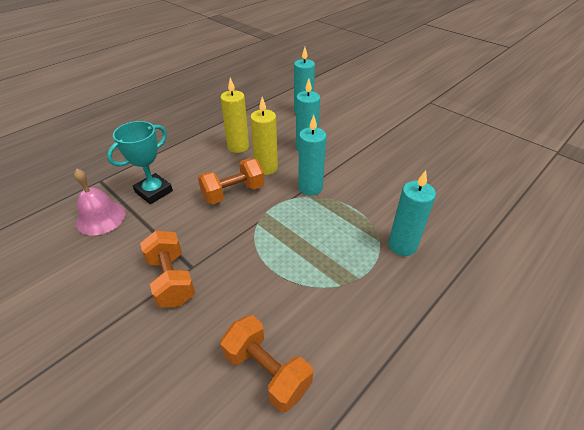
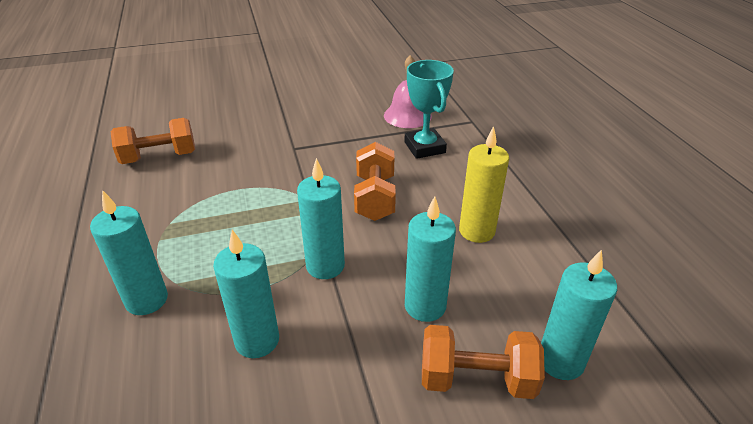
camera: 120 degrees right, 5 degrees down
(171, 279) = (291, 136): orange dumbbell -> orange dumbbell (476, 379)
(266, 168) = (403, 240): yellow candle -> none
(377, 188) = (257, 340): none -> turquoise candle

